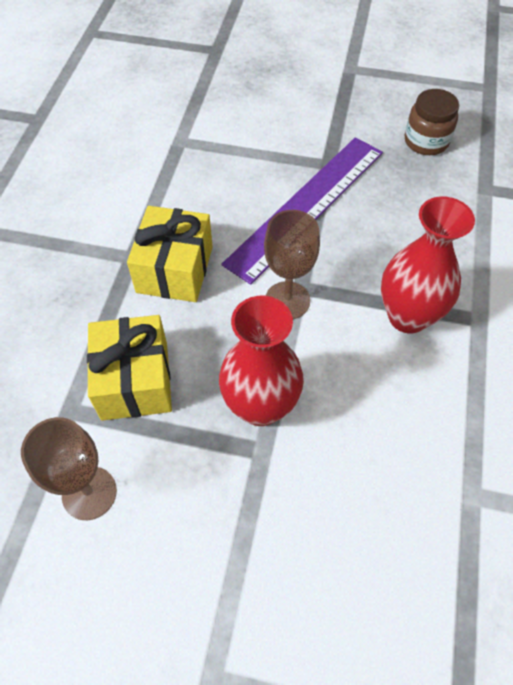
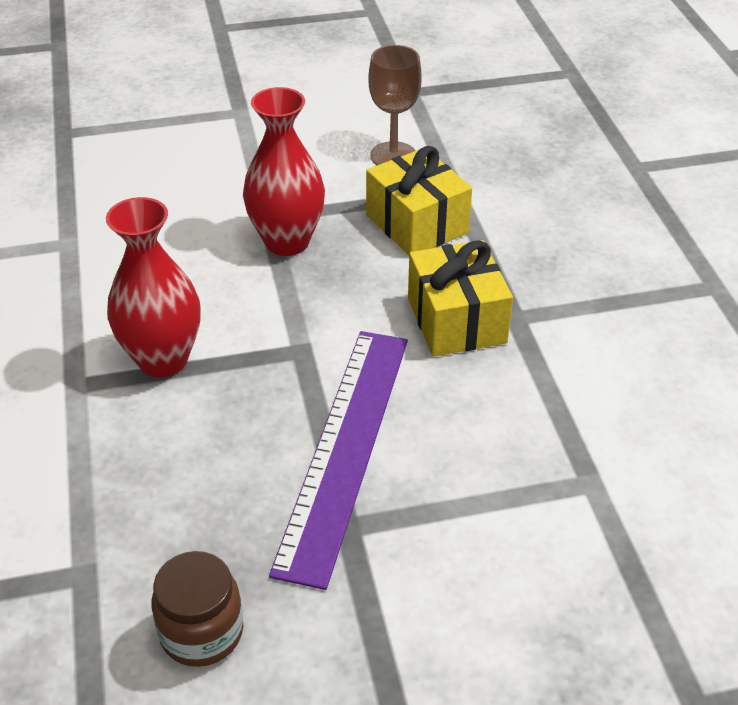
camera: 155 degrees right, 15 degrees down
(287, 300) = (309, 331): brown goblet -> none

